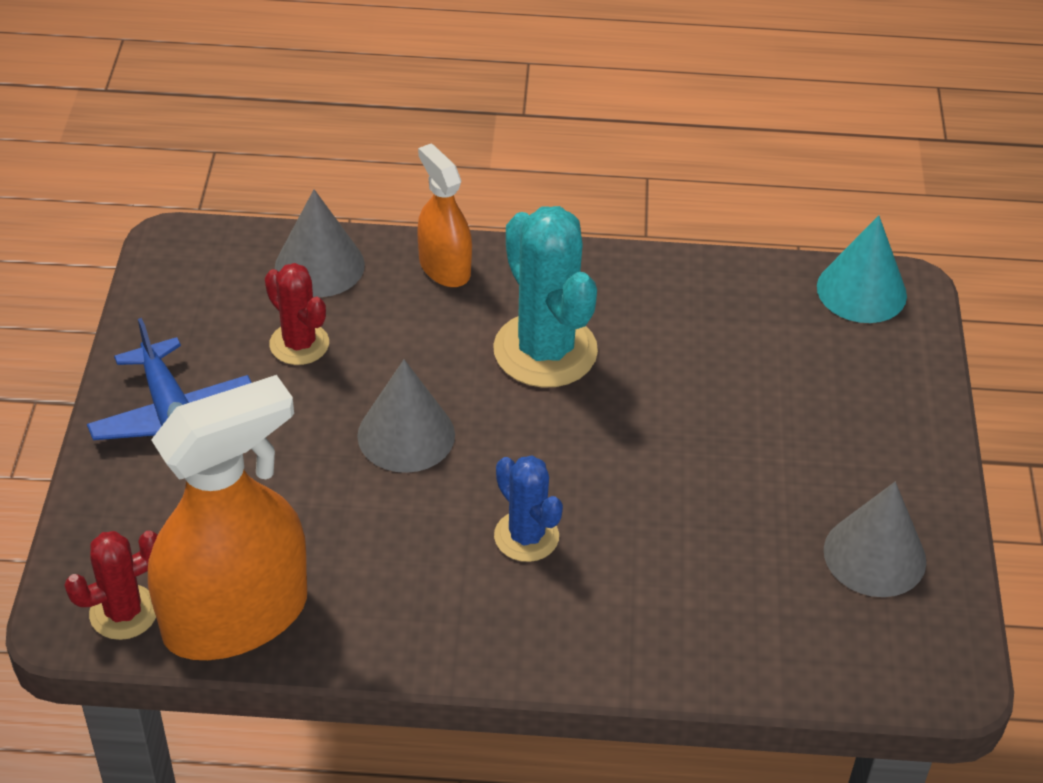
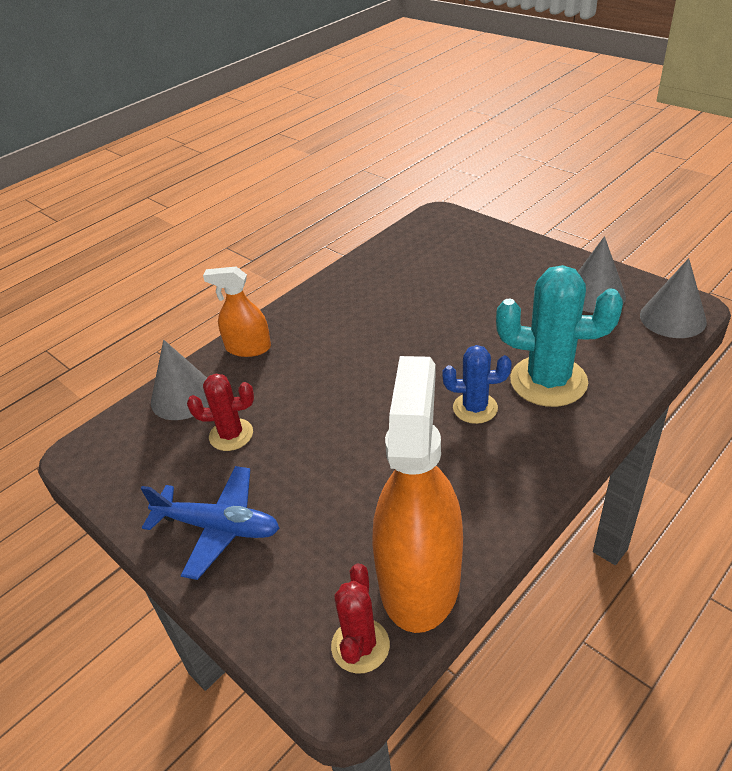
camera: 45 degrees left, 5 degrees down
(406, 435) = (351, 422): grey cone -> grey cone (672, 318)
(545, 351) = (350, 339): turquoise cactus -> turquoise cactus (548, 381)
(861, 291) = (426, 226): turquoise cone -> none

